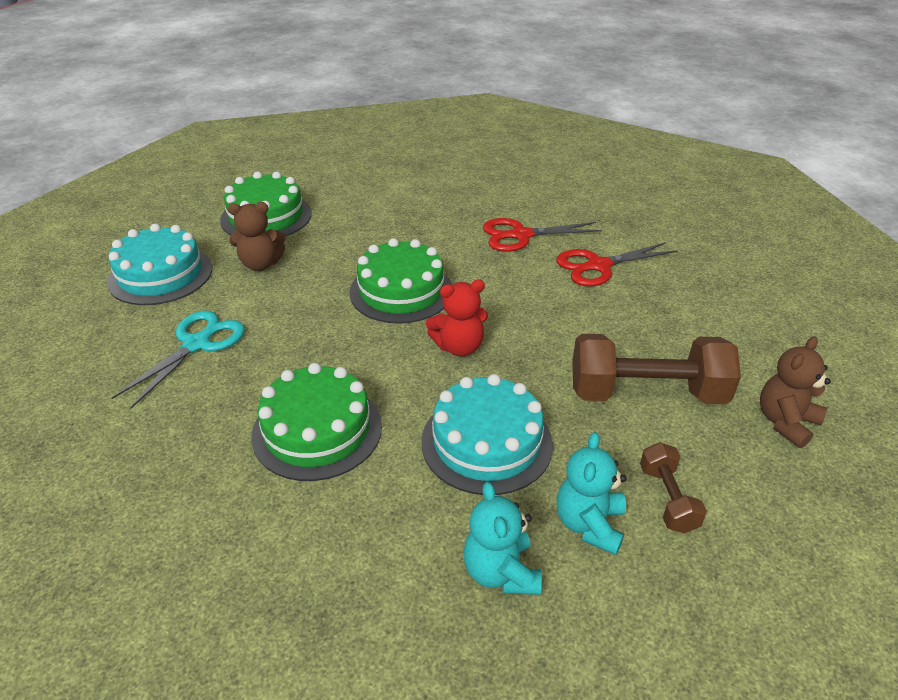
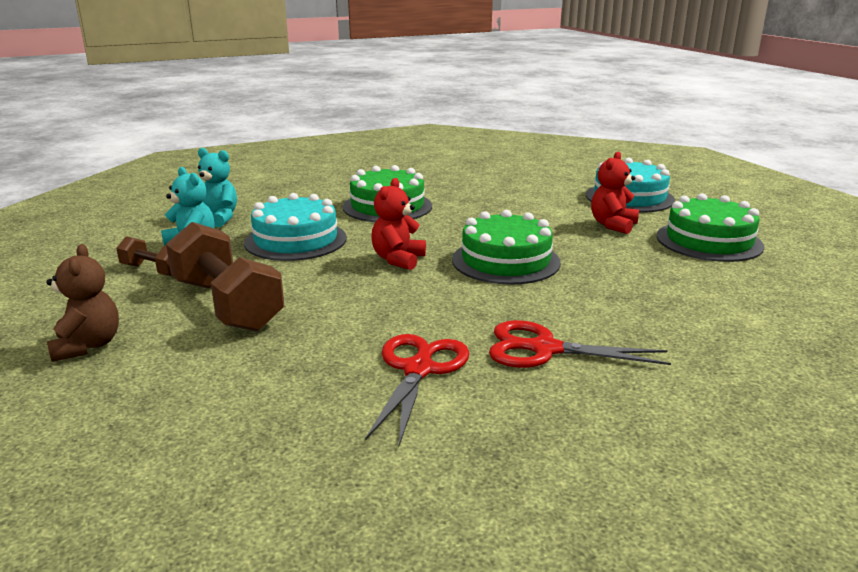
camera: 125 degrees right, 15 degrees down
(197, 344) = (521, 195): turquoise scissors -> none
(261, 264) = (613, 225): brown teddy bear -> red teddy bear
(520, 235) = (544, 349): red scissors -> red scissors turned 105 degrees counterclockwise
(646, 393) = (227, 305): brown dumbbell -> brown dumbbell turned 75 degrees counterclockwise

